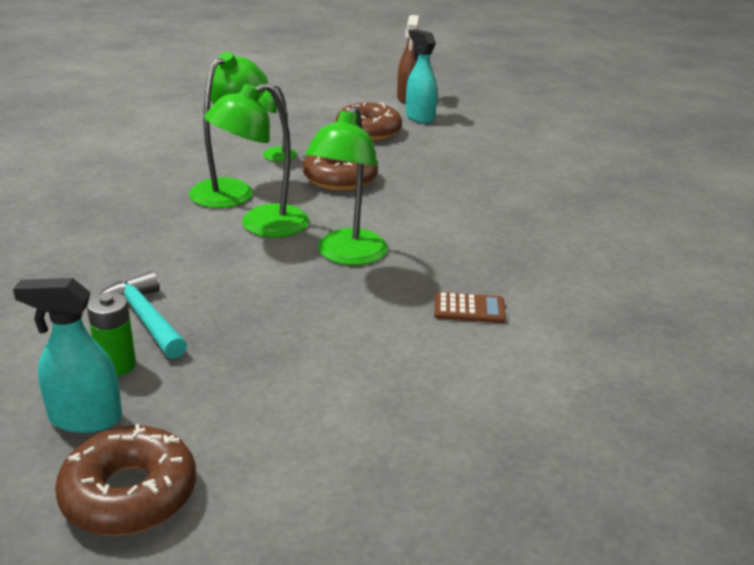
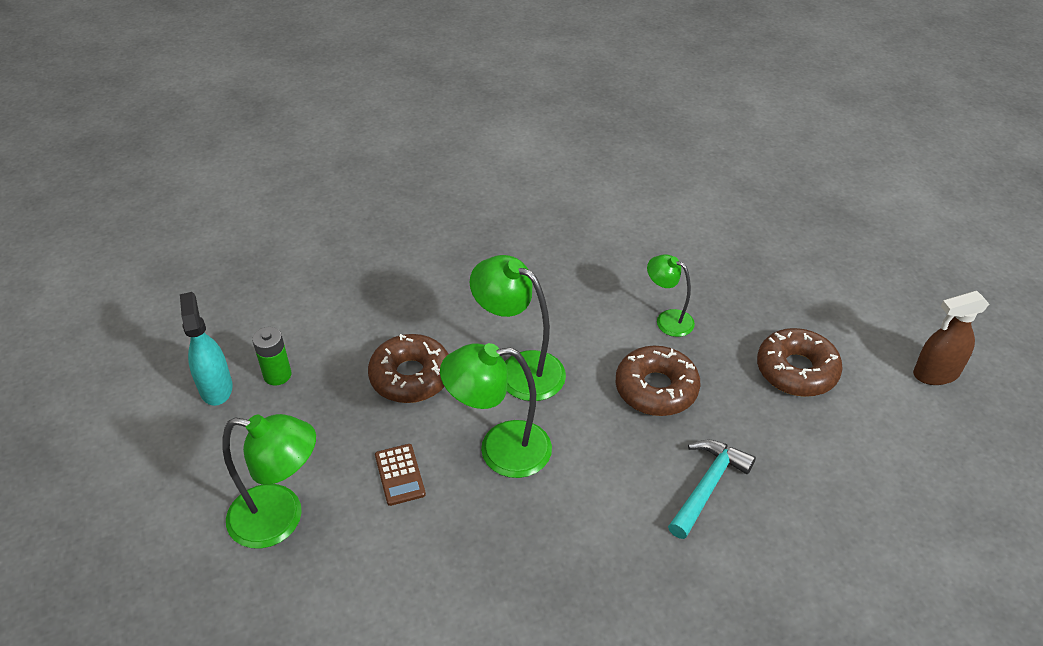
camera: 70 degrees right, 15 degrees up
(129, 494) = (151, 444): brown donut -> brown donut (411, 376)
(144, 318) = (340, 362): turquoise hammer -> turquoise hammer (707, 485)
(230, 189) = (575, 320): green lamp -> green lamp (280, 519)
(419, 117) = (882, 403): turquoise spray bottle -> none
(469, 309) = (451, 575): brown calculator -> brown calculator (400, 475)

